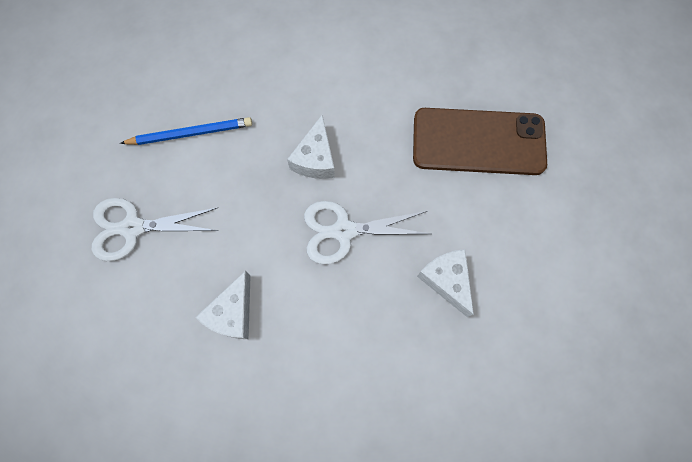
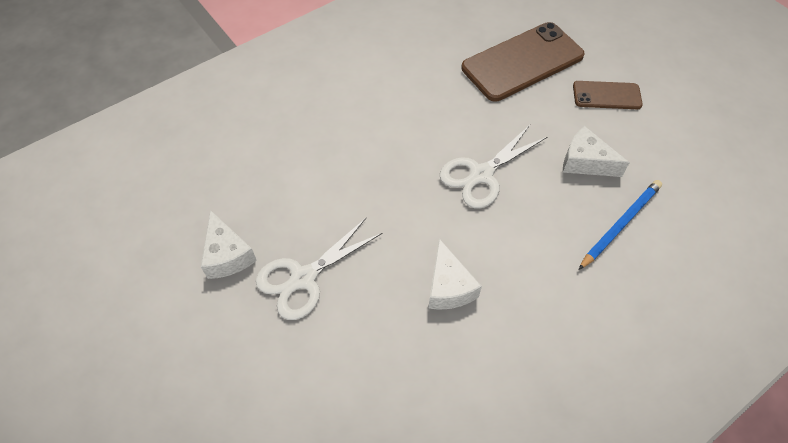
camera: 35 degrees left, 15 degrees down
(190, 133) = (292, 178): blue pencil -> blue pencil (620, 224)
(315, 159) = (413, 139): white cheese -> white cheese (227, 255)
(528, 227) = (606, 95): none -> brown phone

